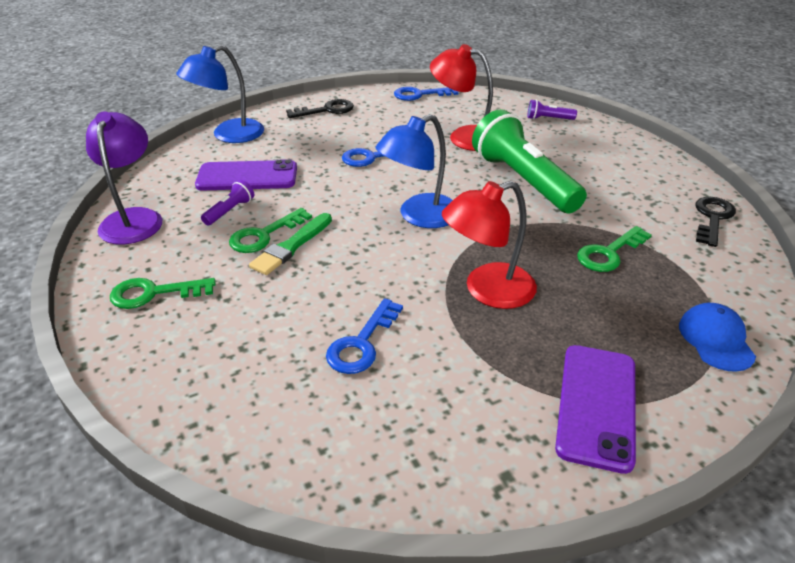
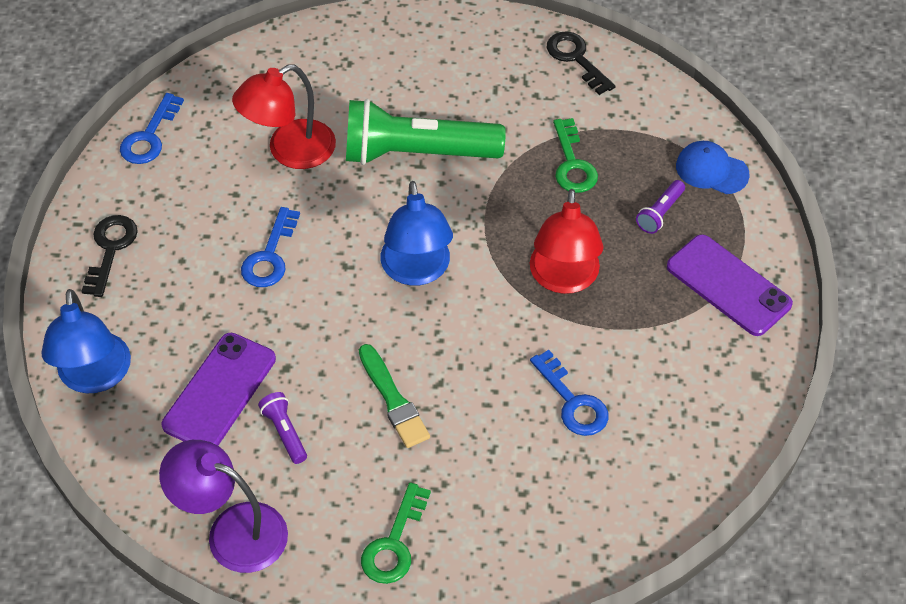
camera: 60 degrees left, 15 degrees up
(264, 235) = (356, 416): green key -> none
(548, 119) = (311, 56): purple flashlight -> purple flashlight (660, 213)

